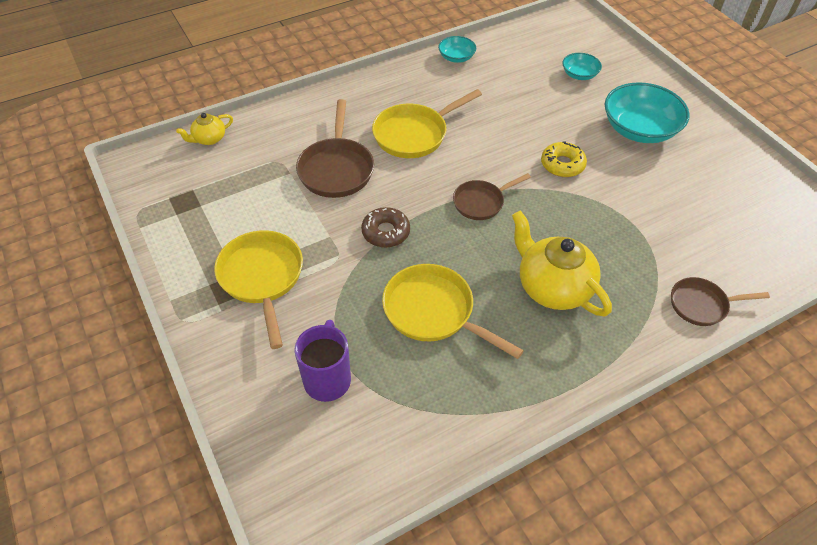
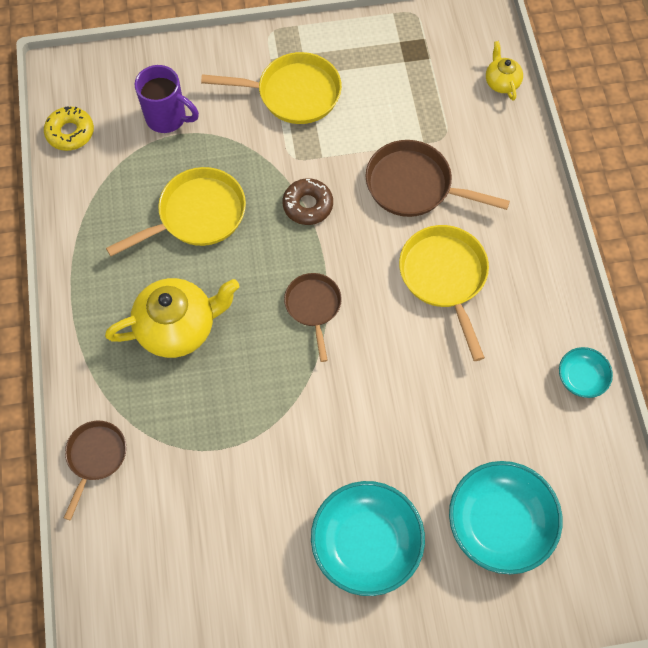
camera: 110 degrees right, 15 degrees up
(562, 164) = (338, 417): yellow donut -> yellow donut (70, 133)
(579, 75) = (499, 523): turquoise bowl -> turquoise bowl, size x1.95

